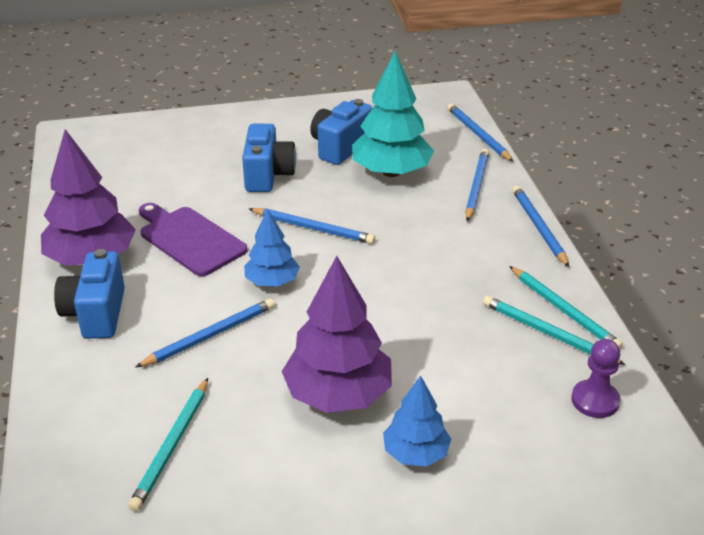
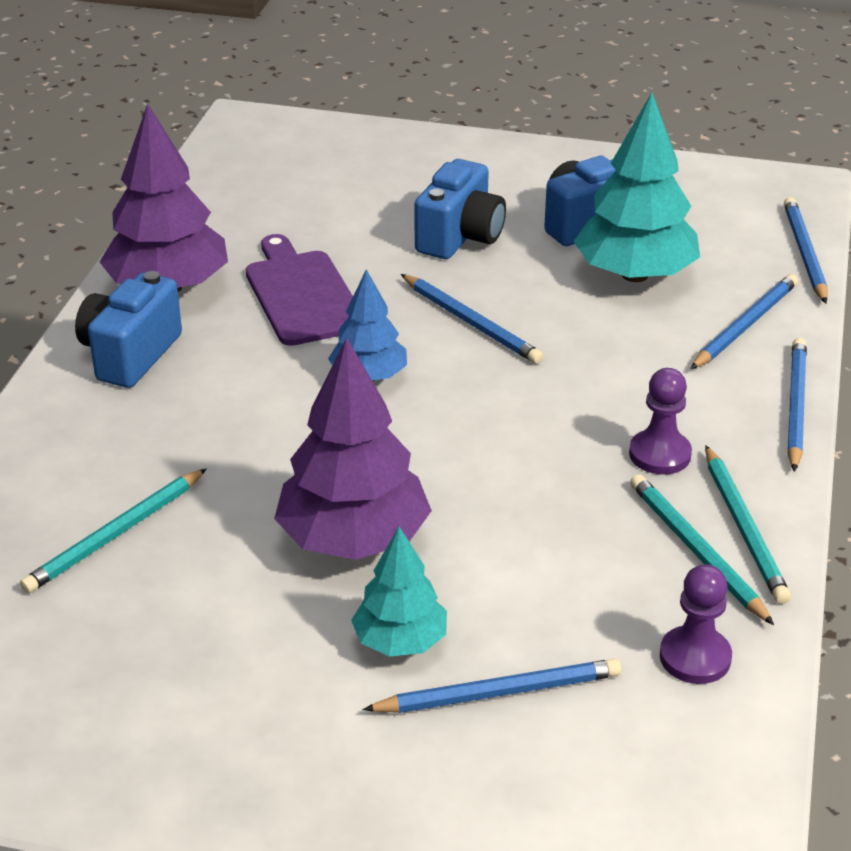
camera: 25 degrees right, 0 degrees up
(210, 335) = (246, 420): blue pencil -> blue pencil (498, 692)
(415, 453) = (400, 641): blue tree -> turquoise tree
(485, 280) = (660, 454): none -> purple pawn

